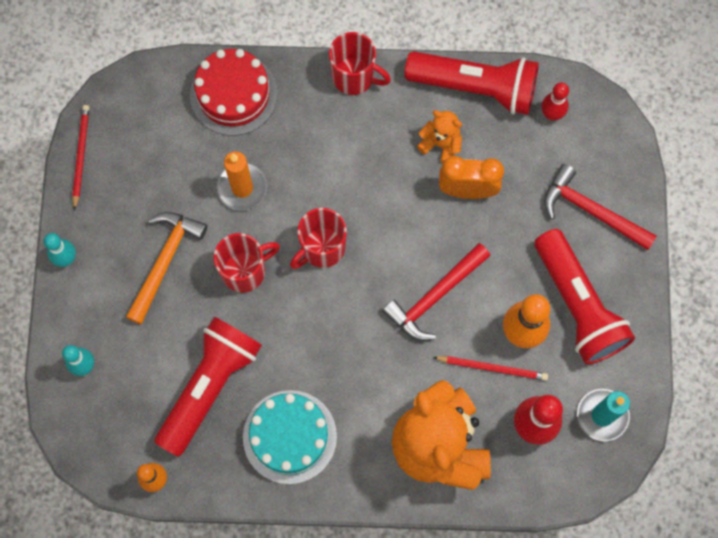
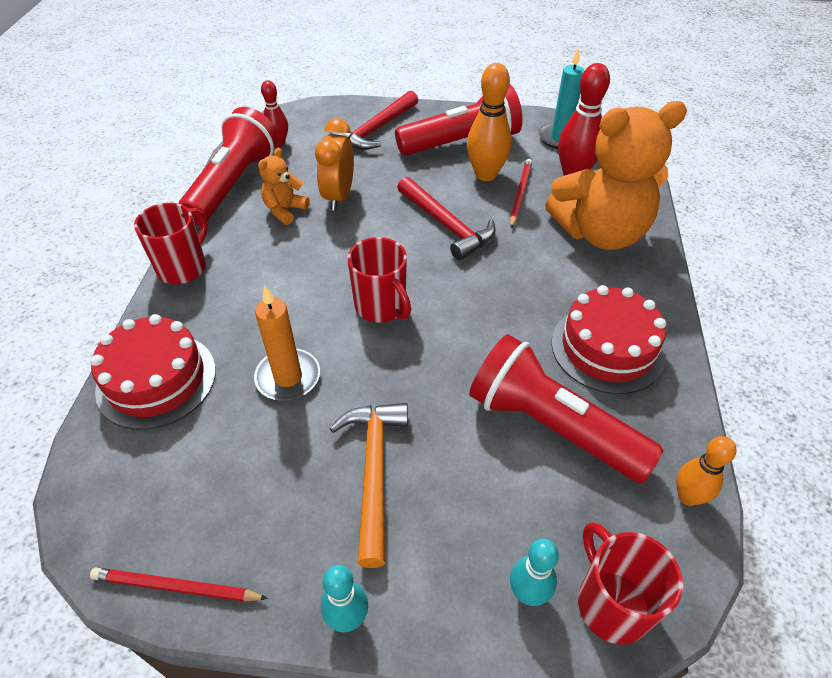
camera: 85 degrees left, 25 degrees down
(164, 261) = (373, 471): orange hammer -> orange hammer turned 60 degrees clockwise
(245, 271) = (399, 380): red mug -> red mug (611, 604)
(289, 437) = (607, 348): turquoise cake -> red cake

